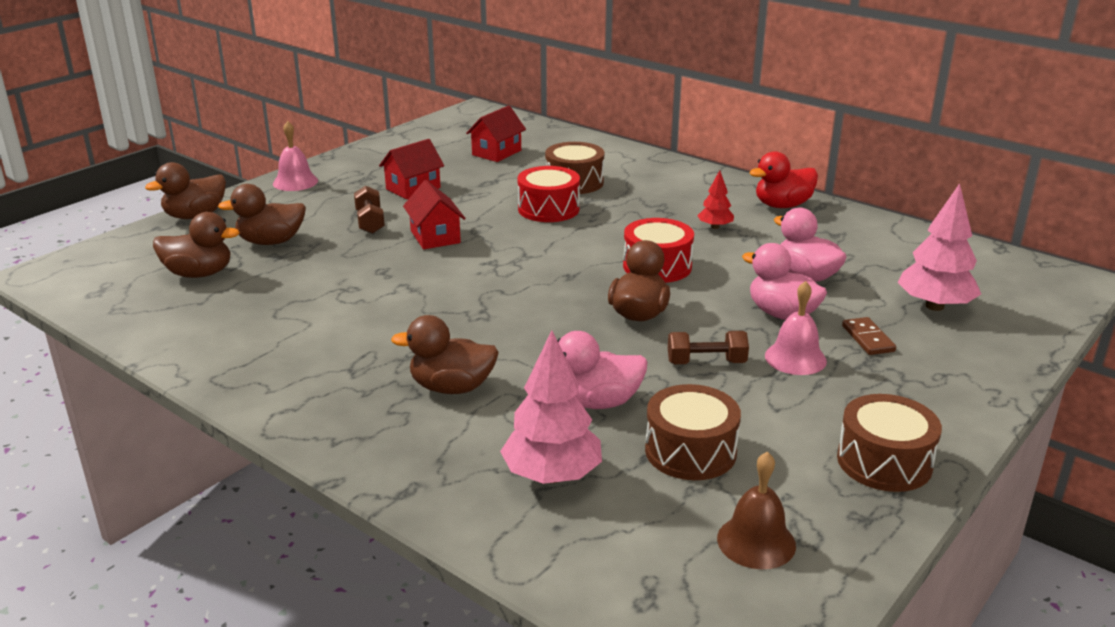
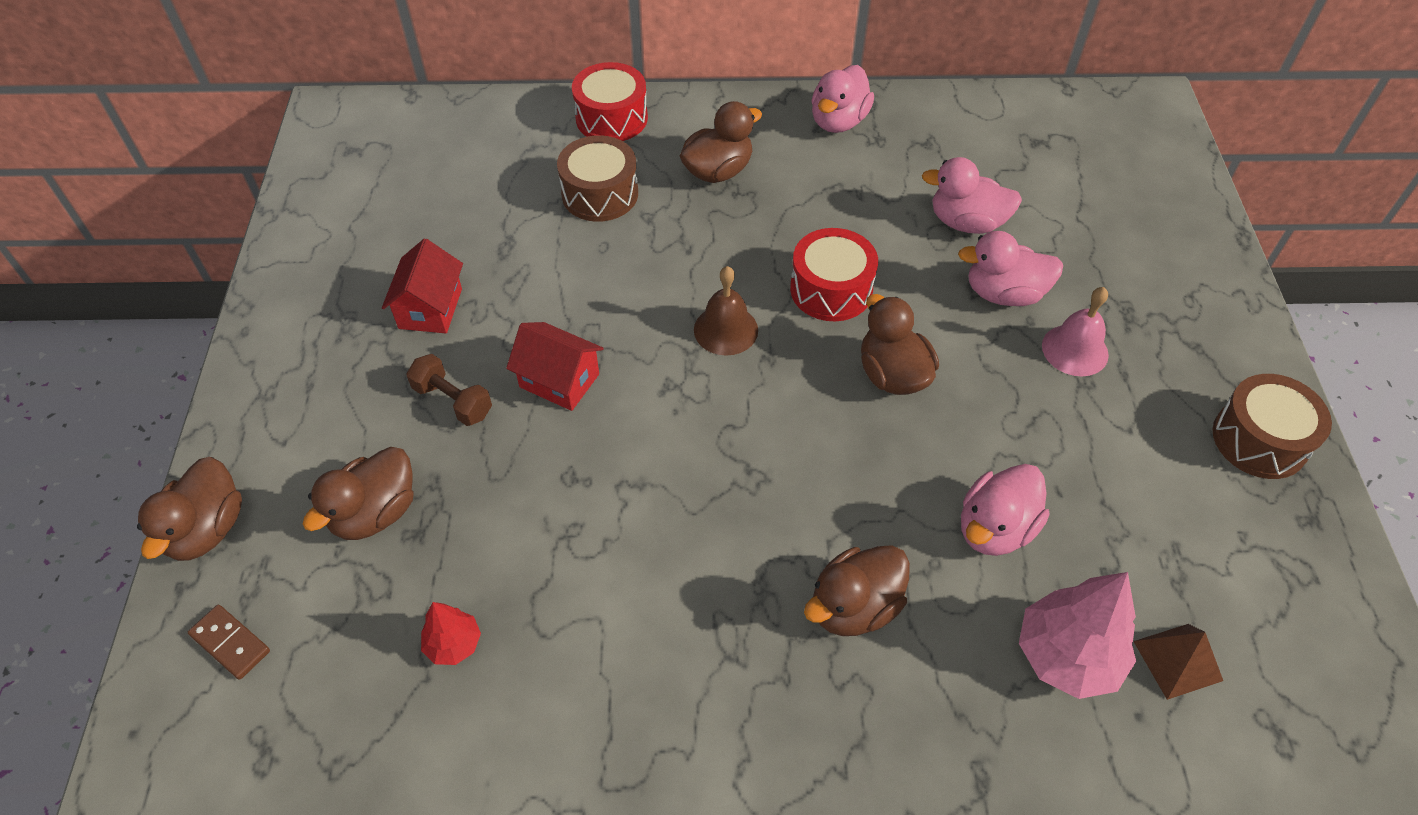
camera: 40 degrees left, 25 degrees up
(199, 274) = (357, 630): brown duck -> brown duck (718, 171)
(295, 182) = (262, 382): pink bell -> none
(496, 153) = (451, 185): red house -> none
(548, 209) = (625, 257): red drum -> red drum (611, 118)
(629, 520) = (1177, 660): none -> brown pyramid
(690, 451) = (1128, 536): brown drum -> none
(706, 362) = (1017, 406): brown dumbbell -> none
(715, 227) = (815, 192): red tree -> red tree (453, 644)
(756, 541) = (1278, 608): brown bell -> brown bell (726, 330)
(782, 205) = (838, 121): red duck -> pink duck
(867, 339) = (1098, 284): brown domino -> brown domino (230, 643)
(934, 306) = (1099, 204): pink tree -> none

